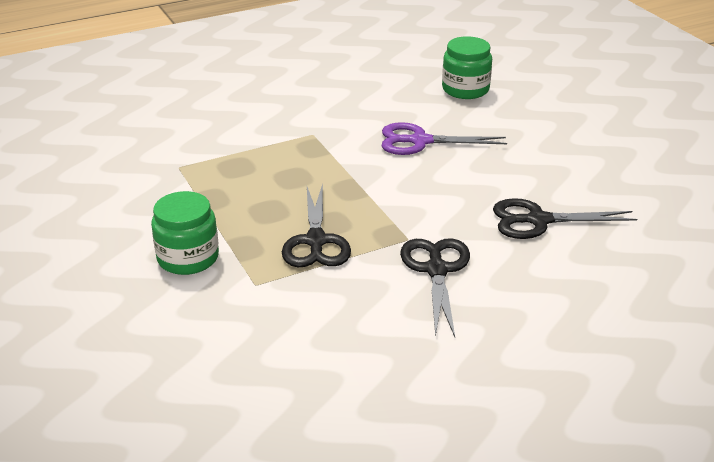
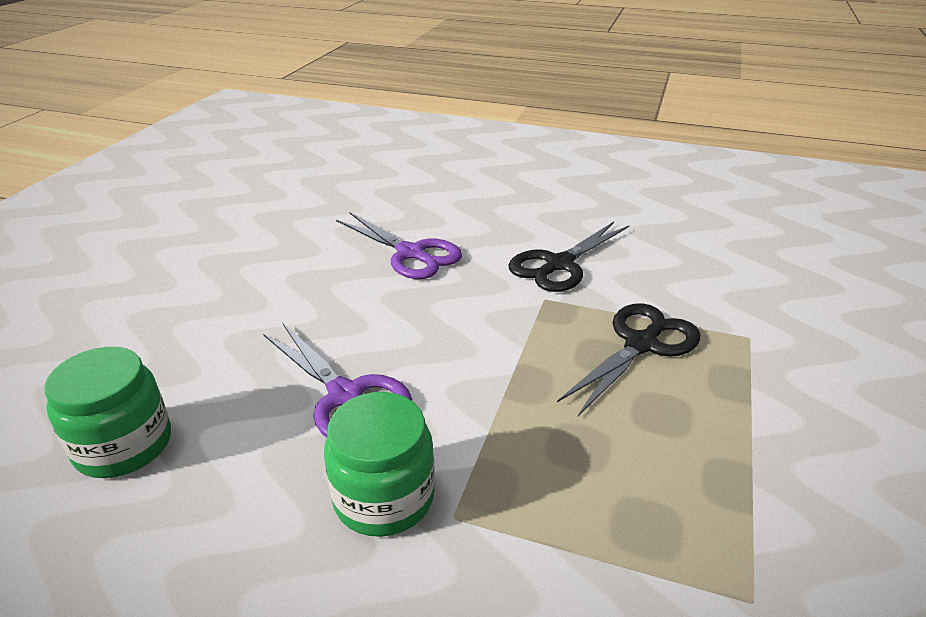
camera: 135 degrees left, 0 degrees up
(188, 258) = (818, 406): green jar -> green jar (384, 497)
(538, 220) = (411, 253): black scissors -> purple scissors

